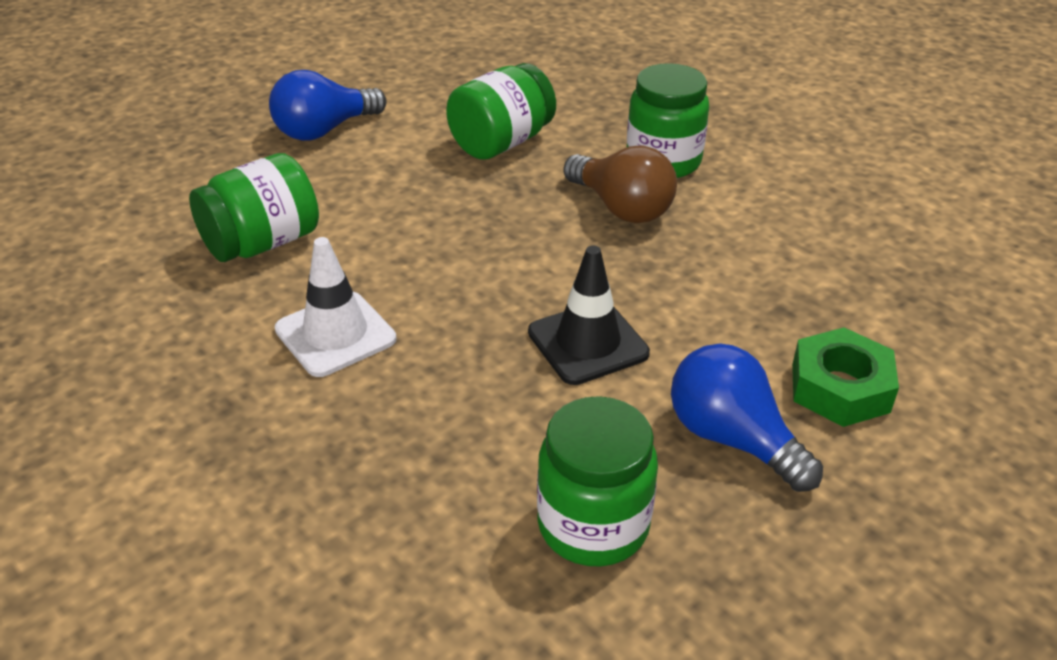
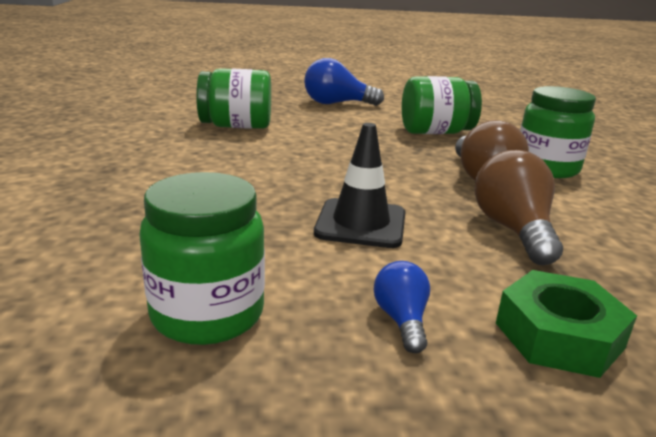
camera: 35 degrees right, 15 degrees down
(335, 334) = (211, 165): white traffic cone -> none
(715, 279) = (513, 230): none -> brown light bulb
(732, 439) = (401, 320): blue light bulb -> blue light bulb, size x0.55

